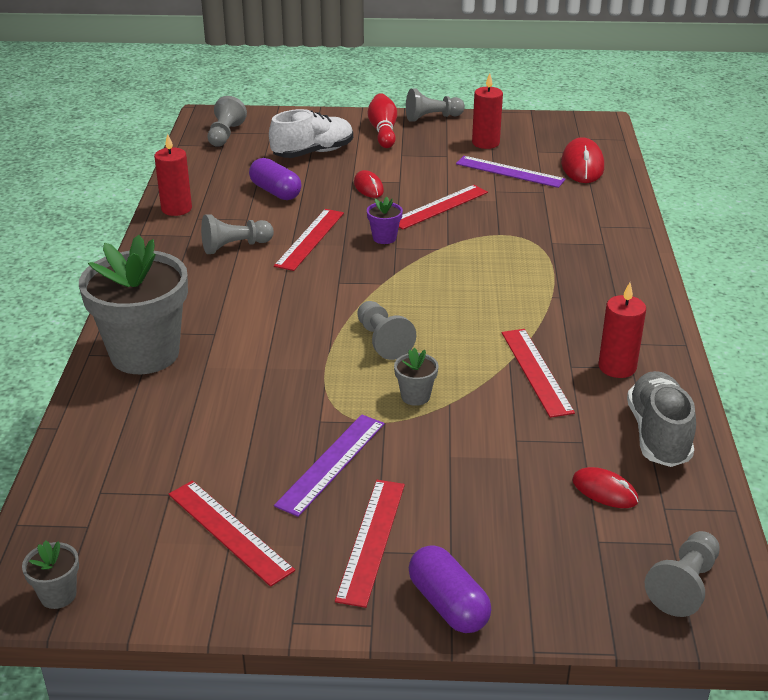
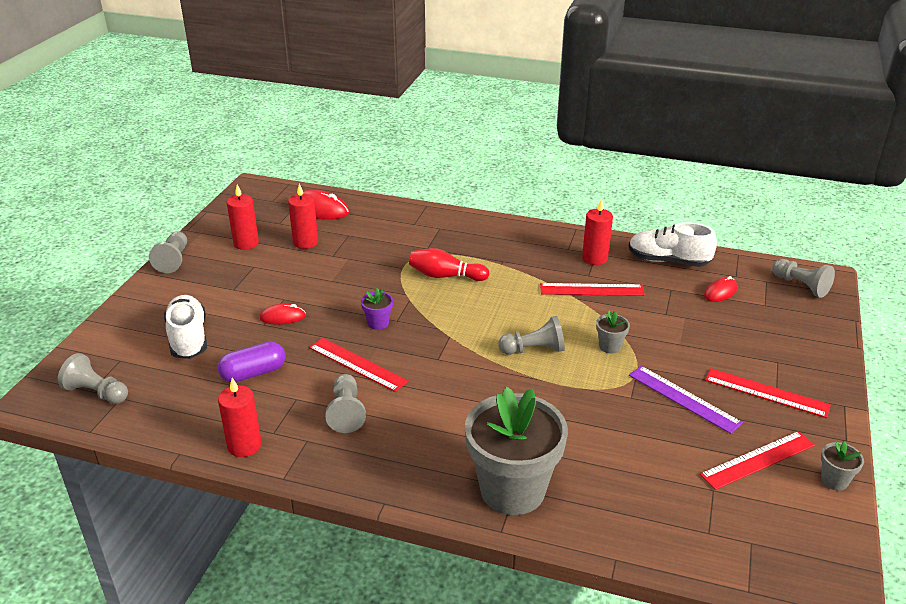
camera: 75 degrees left, 0 degrees up
(58, 595) = (832, 564): grey flower pot -> grey flower pot (834, 480)
(383, 131) = (178, 291): red bowling pin -> red bowling pin (445, 276)
(439, 207) = (342, 286): red ruler -> none
(448, 604) = (824, 371): purple capsule -> none
(510, 172) = (305, 242): purple ruler -> red candle
(658, 435) = (668, 261): grey shoe -> white shoe

